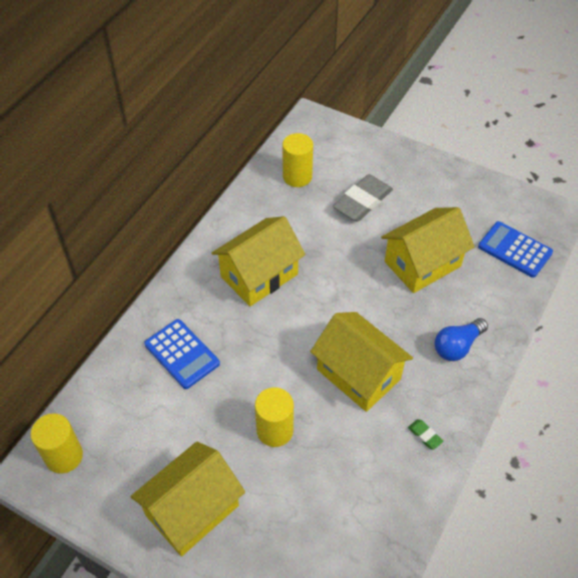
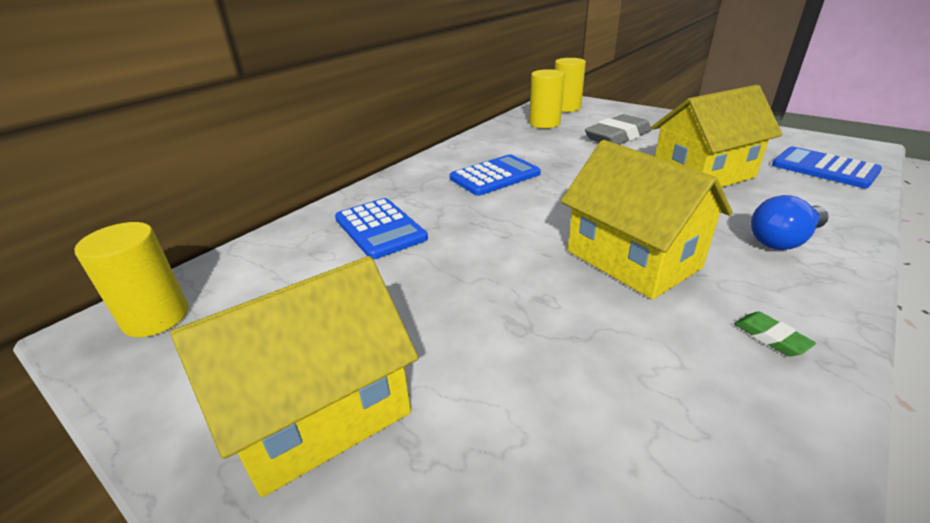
camera: 10 degrees right, 20 degrees down
(259, 275) = (495, 176): yellow house -> blue calculator
(275, 430) = (497, 311): yellow cylinder -> yellow cylinder (566, 108)

